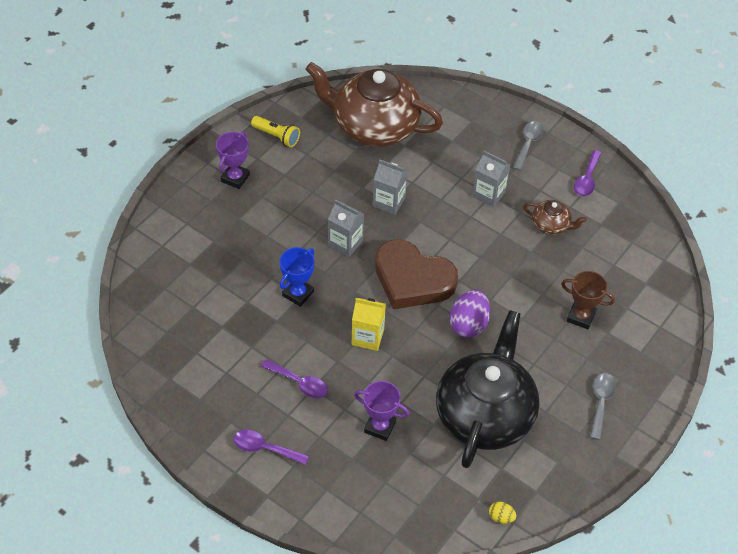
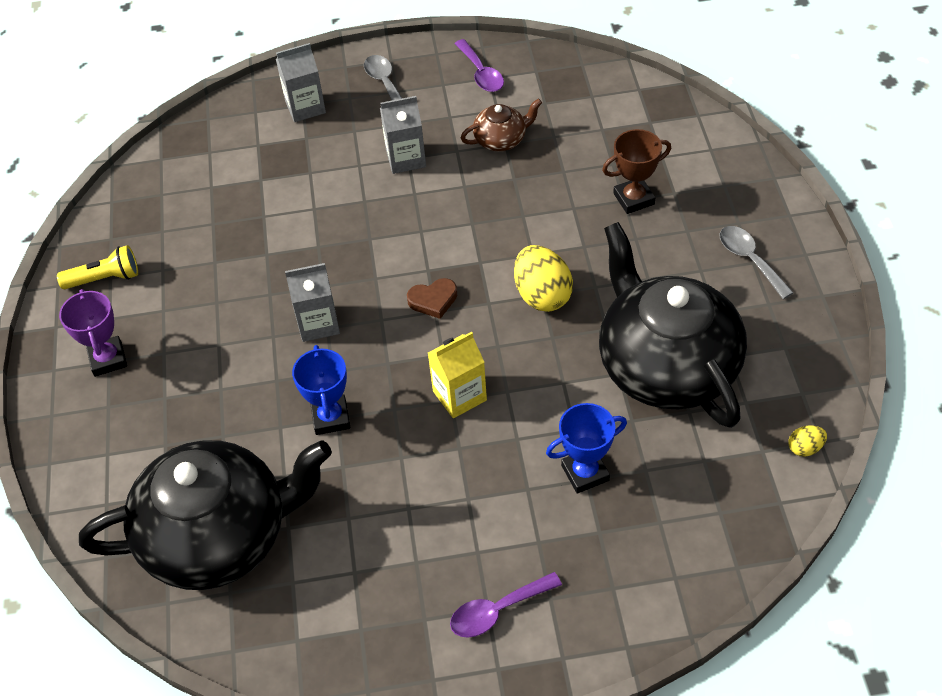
camera: 40 degrees left, 0 degrees up
(190, 303) = (219, 535): none -> black teapot
(299, 383) = (448, 507): purple spoon -> none
(374, 126) = (204, 186): brown teapot -> none
(380, 427) = (585, 473): purple trophy -> blue trophy
(389, 202) = (313, 246): grey carton -> grey carton (305, 107)
(412, 279) = (433, 300): brown heart -> brown heart, size x0.41
(468, 324) = (542, 295): purple egg -> yellow egg

